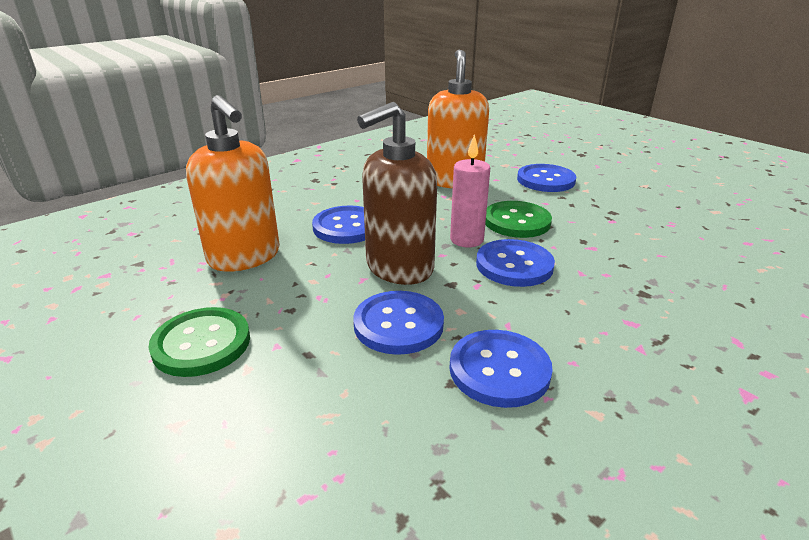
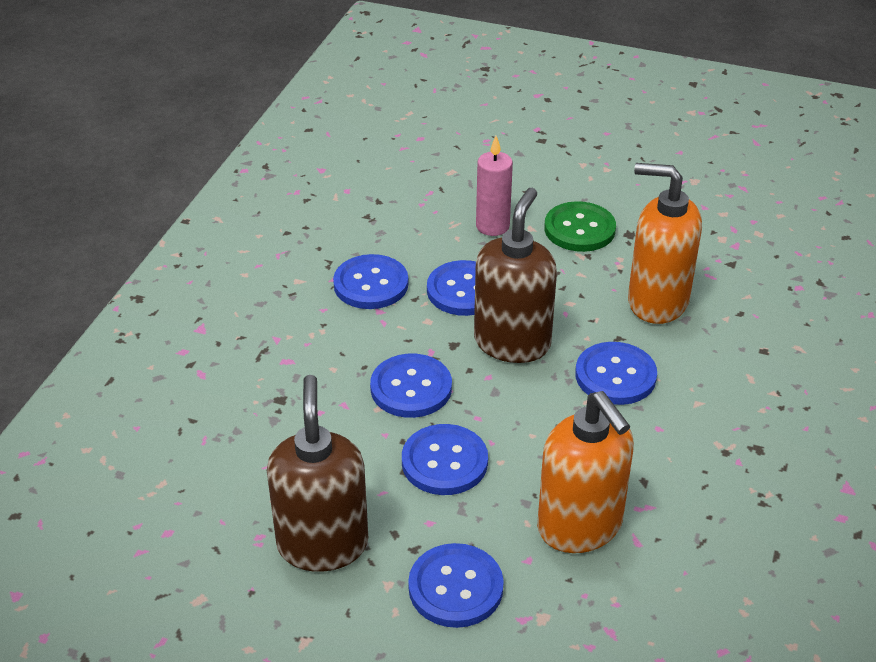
camera: 150 degrees right, 10 degrees up
(466, 240) = (479, 406): pink candle -> pink candle (492, 226)
(516, 221) = (444, 462): green button -> blue button
(624, 211) = (322, 544): none -> brown soap dispenser

